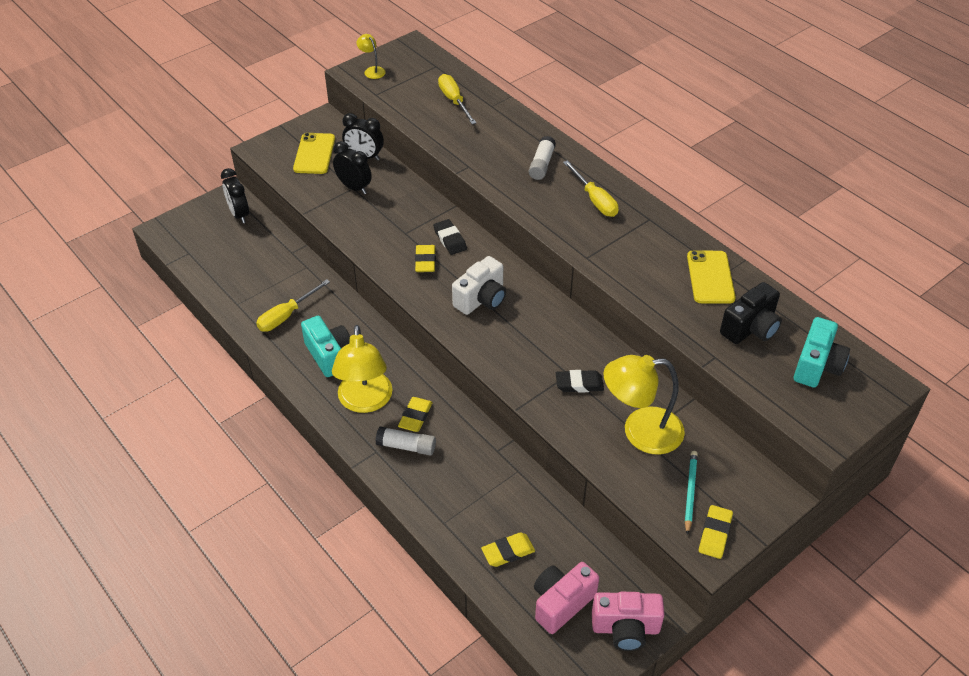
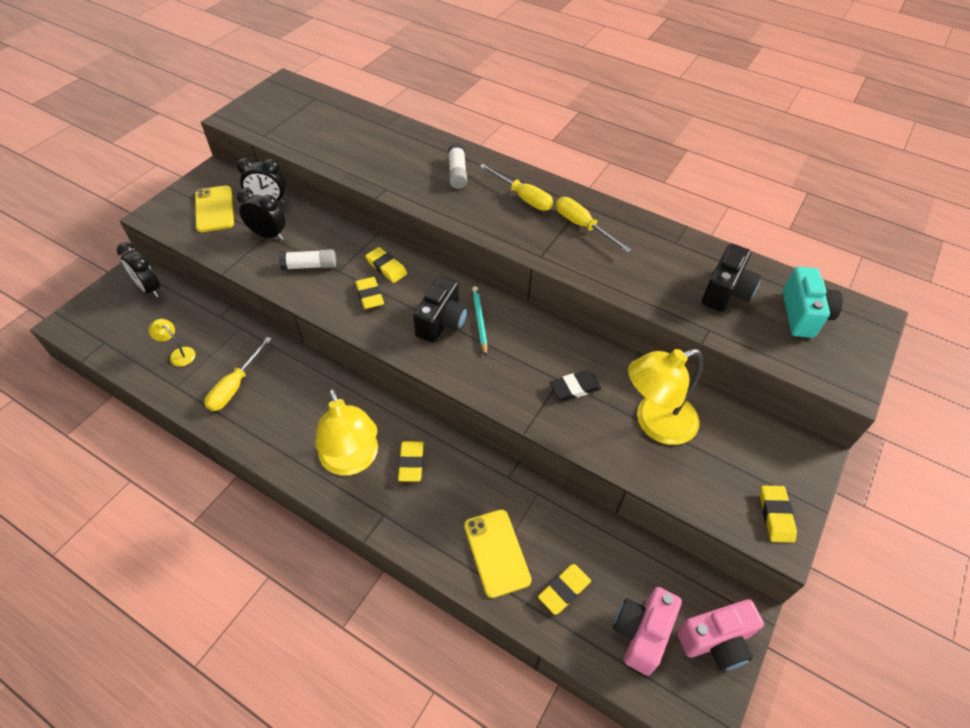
camera: 20 degrees left, 5 degrees up
(329, 355) = (296, 418): turquoise camera -> none
(372, 70) = (251, 113): yellow lamp -> yellow lamp (179, 354)
(406, 446) = (414, 499): white glue stick -> white glue stick (310, 266)
(450, 239) = (386, 267): black eraser -> yellow eraser
(454, 101) = (346, 128): yellow screwdriver -> yellow screwdriver (582, 226)
(481, 299) = (442, 322): white camera -> black camera
(690, 492) = (731, 476): turquoise pencil -> turquoise pencil (479, 321)
(710, 277) = (664, 250): yellow phone -> yellow phone (496, 552)

